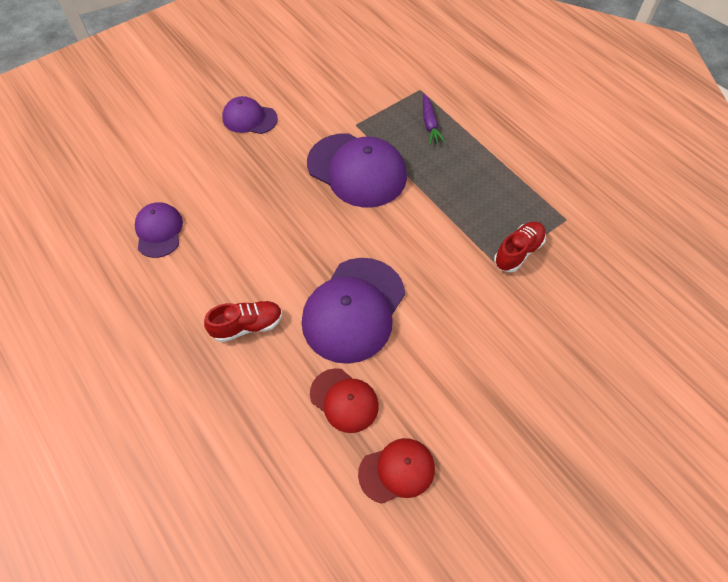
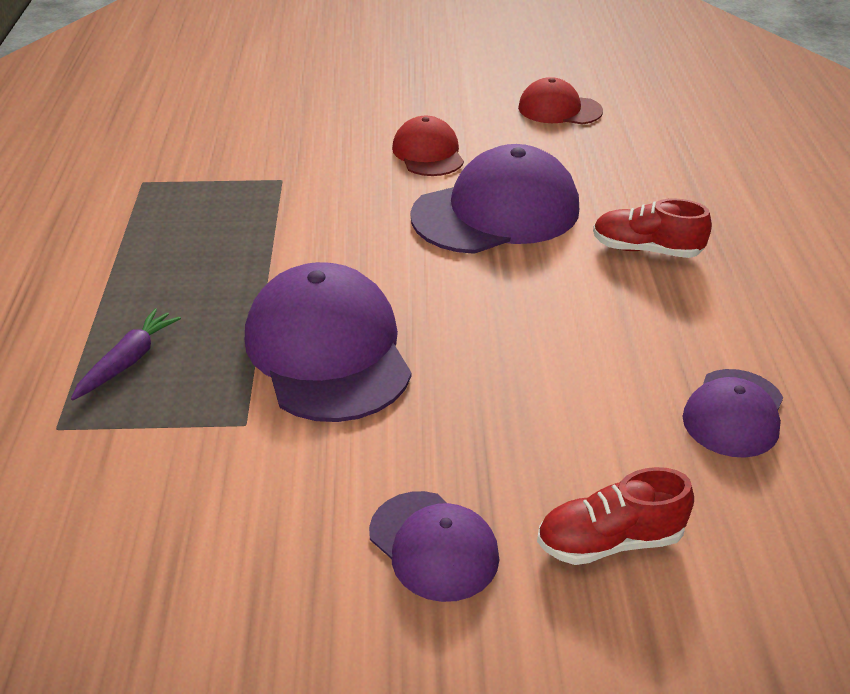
camera: 145 degrees left, 20 degrees down
(344, 400) = (572, 159): red cap -> red cap (428, 153)
(518, 252) = (243, 180): red shoe -> red shoe (610, 541)

